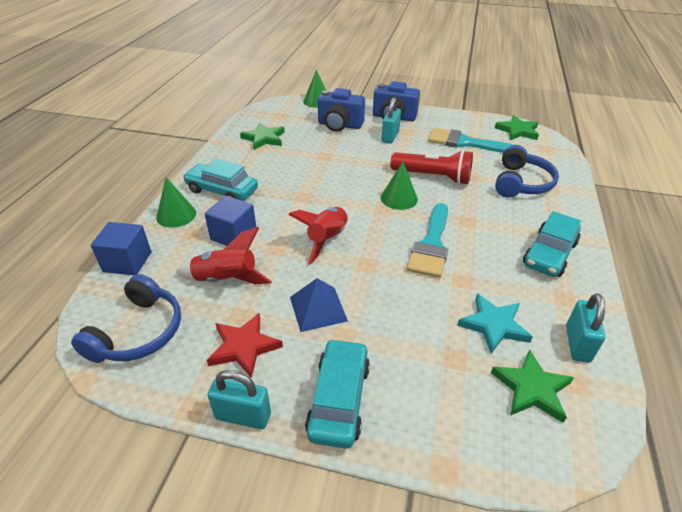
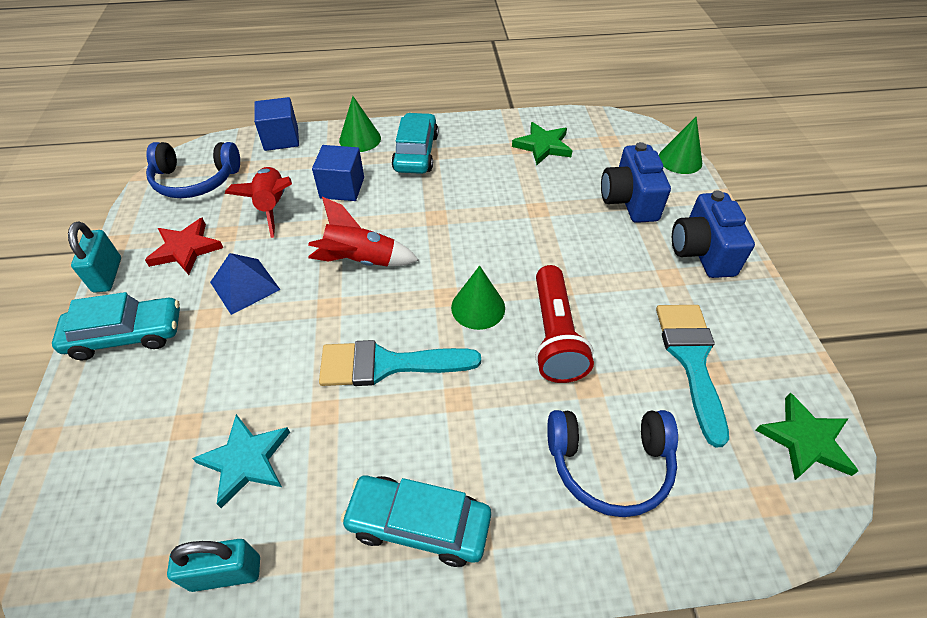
camera: 70 degrees right, 10 degrees up
(390, 137) = (638, 261): turquoise padlock -> none
(531, 388) = (145, 516): green star -> none

